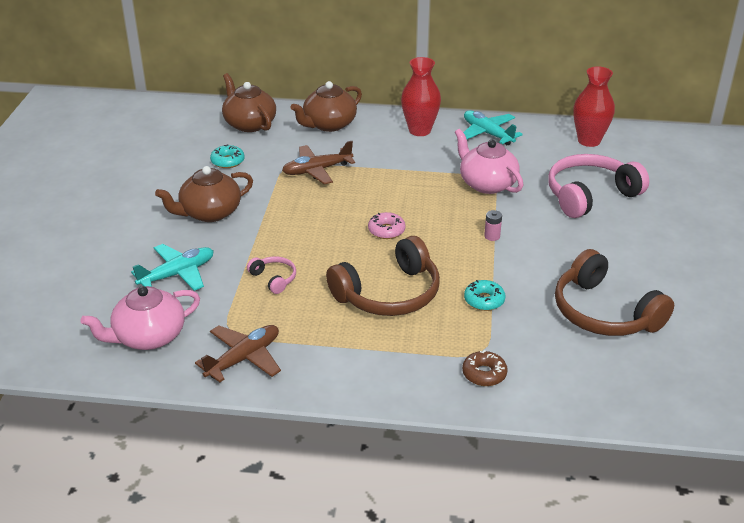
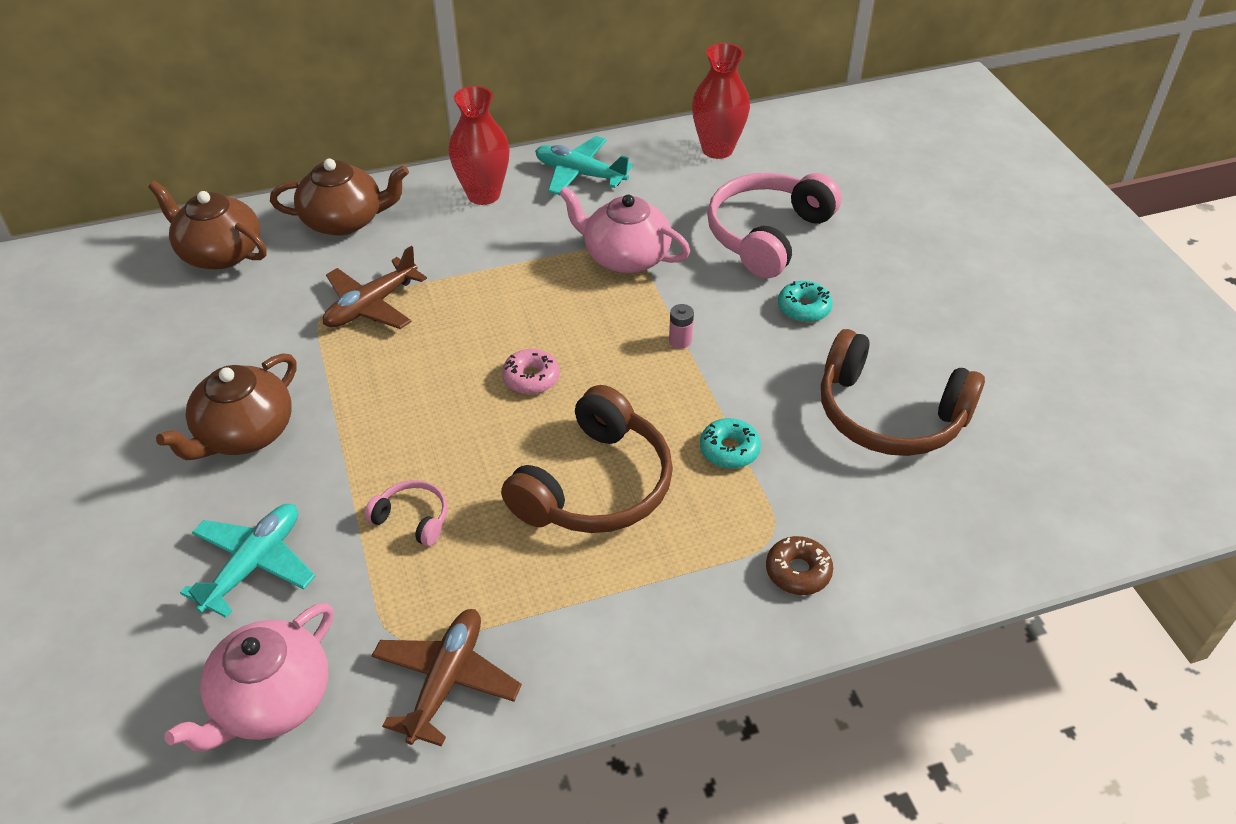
camera: 25 degrees left, 10 degrees up
(227, 161) = (222, 330): turquoise donut -> turquoise donut (804, 308)
(329, 124) = (345, 220): brown teapot -> brown teapot turned 120 degrees counterclockwise

